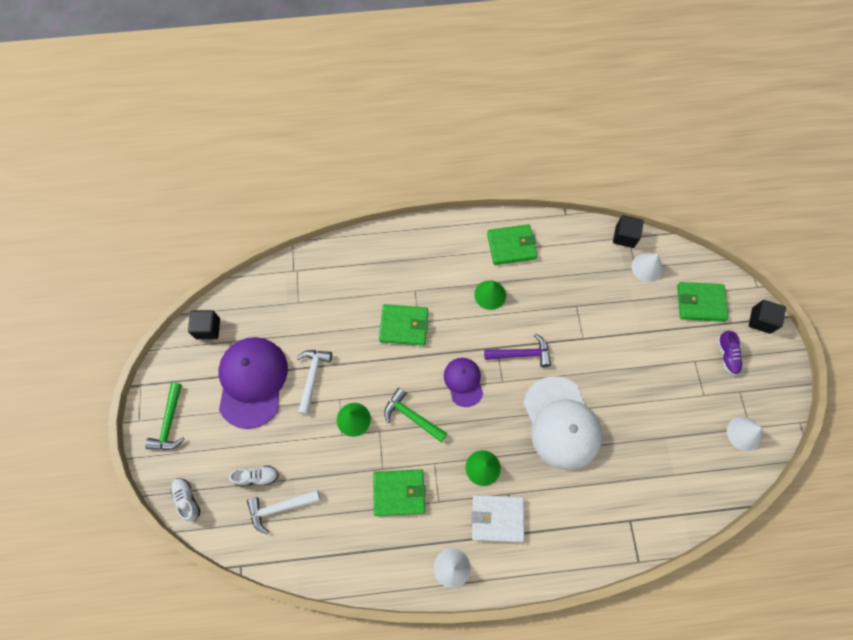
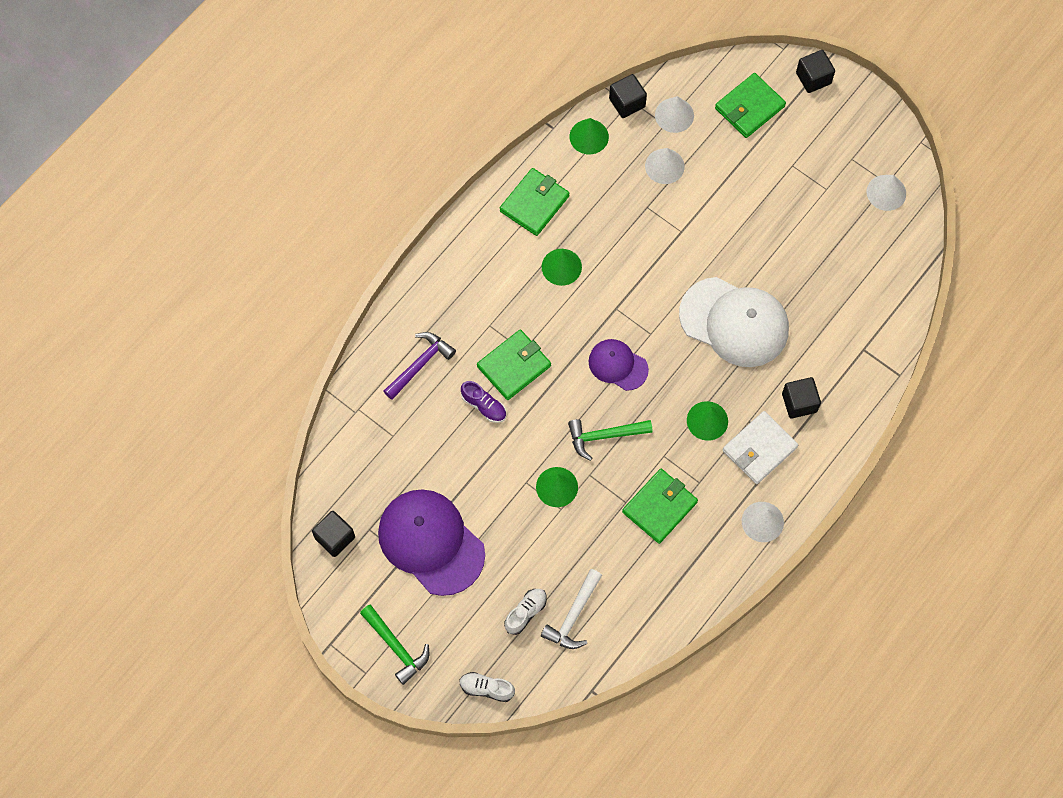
camera: 45 degrees left, 0 degrees up
(312, 377) = (481, 487): white hammer -> none
(521, 354) = (642, 294): purple hammer -> purple hammer (420, 364)
(552, 514) = (799, 403): none -> black cube
(582, 236) = (589, 136): none -> green cone
(611, 291) = (664, 166): none -> white cone
(727, 355) = (813, 136): purple shoe -> purple shoe (484, 406)

